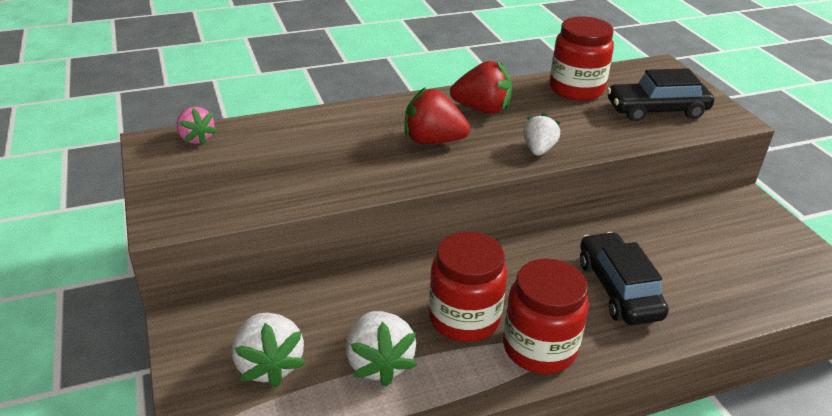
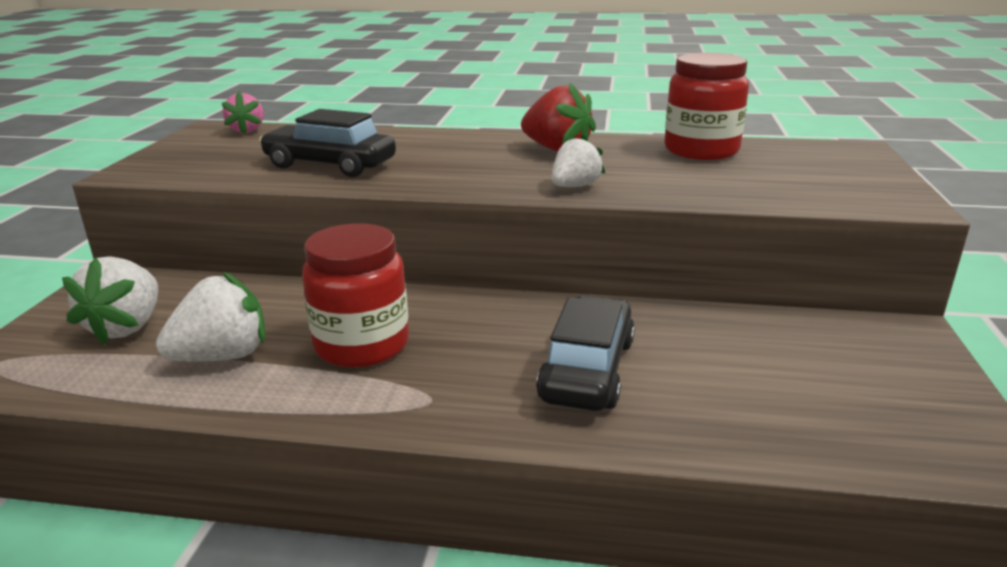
camera: 30 degrees right, 10 degrees down
(379, 363) = (222, 356): white strawberry -> white strawberry turned 135 degrees counterclockwise
(433, 141) = (463, 162): red strawberry -> none
(539, 348) = (410, 396): red jar -> none
(656, 110) = (790, 180): black car -> black car (330, 165)

